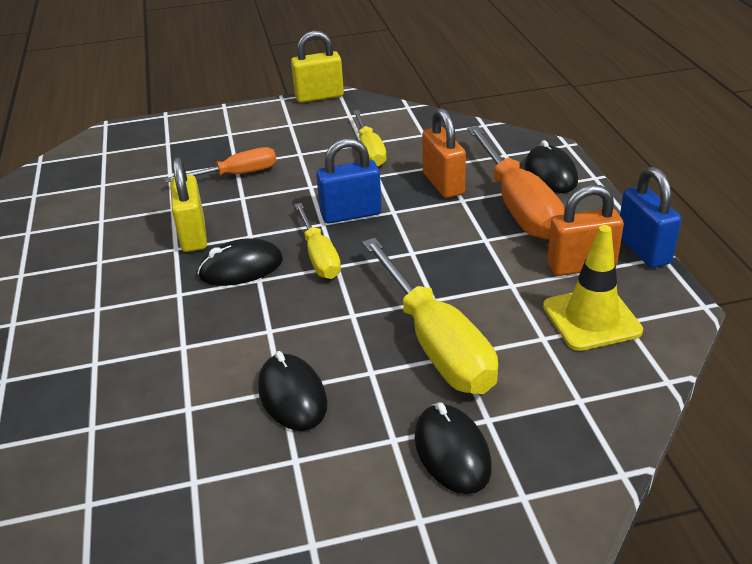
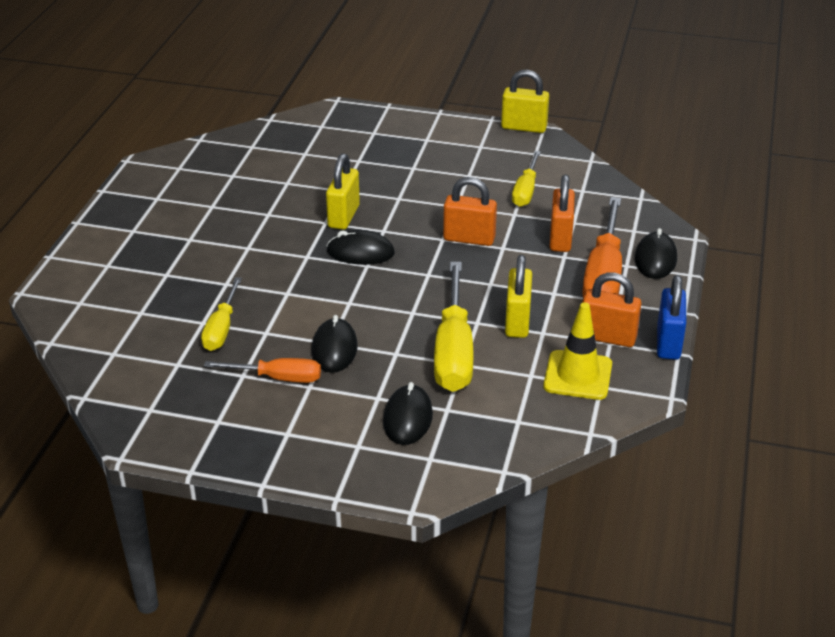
camera: 25 degrees right, 0 degrees up
(237, 174) = (407, 178): orange screwdriver -> orange screwdriver (278, 378)
(319, 256) = (421, 263): yellow screwdriver -> yellow screwdriver (221, 329)
(351, 214) = (469, 239): blue padlock -> orange padlock
(476, 283) = (517, 322): none -> yellow padlock

